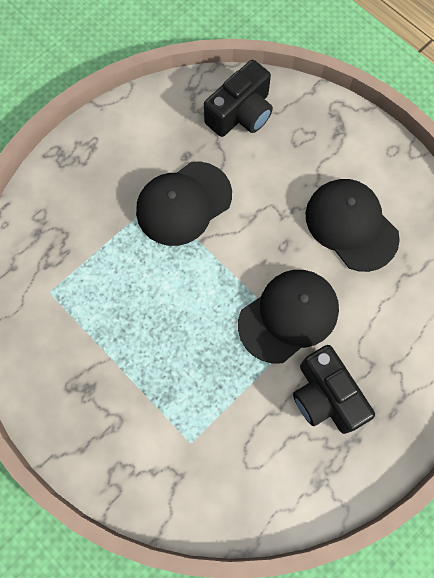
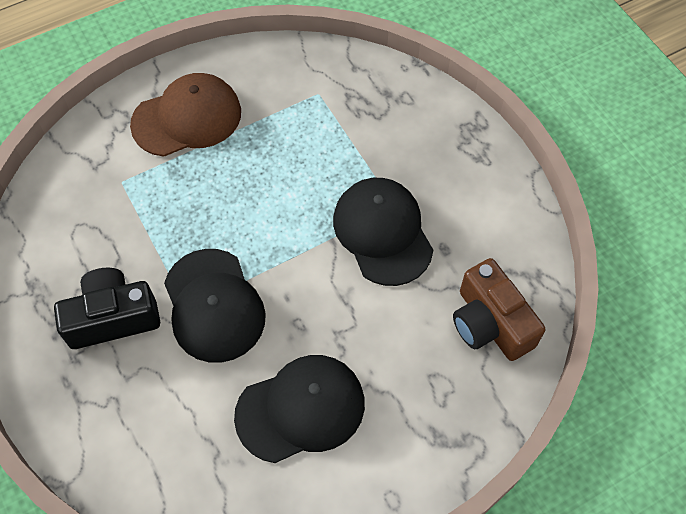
camera: 105 degrees right, 10 degrees down
(104, 405) = (187, 118): none -> brown cap
(241, 113) = (490, 323): black camera -> brown camera

